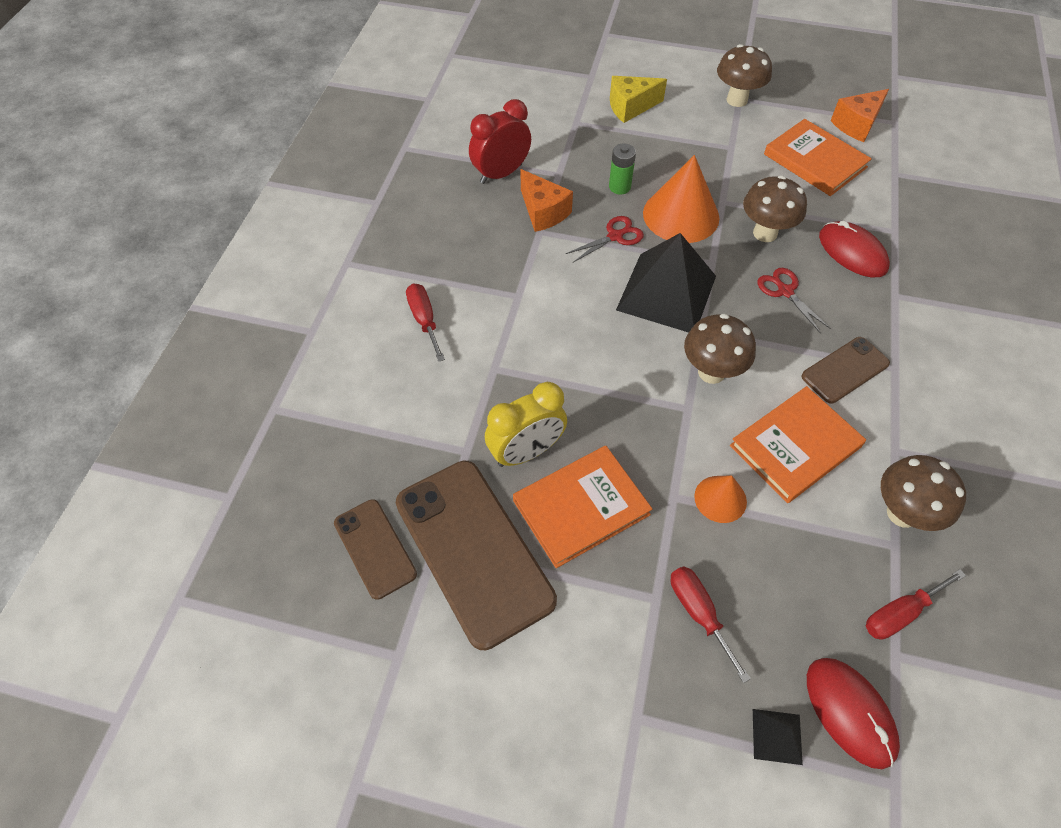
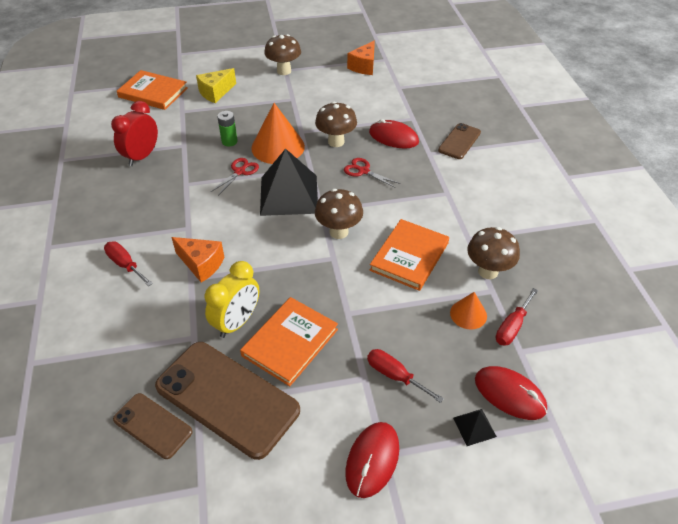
camera: 25 degrees left, 10 degrees down
(543, 212) = (183, 171): orange cheese -> orange cheese (201, 264)
(618, 717) = (372, 460): none -> red mouse
(720, 499) = (377, 303): orange cone -> orange cone (468, 314)
(815, 161) = (348, 93): orange book -> orange book (153, 92)
(845, 370) = (419, 204): brown phone -> brown phone (459, 141)

